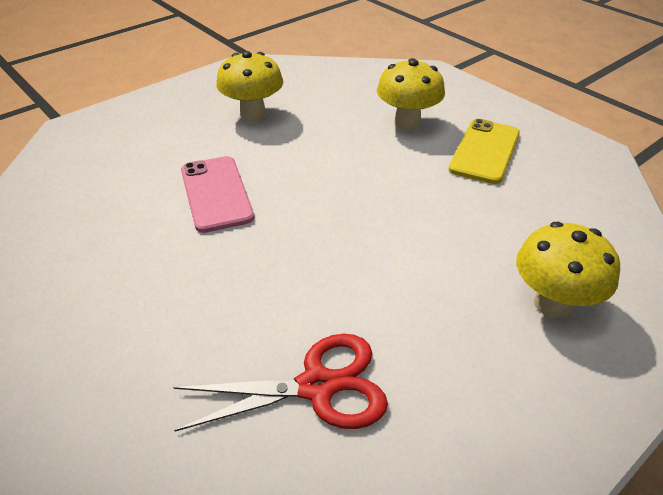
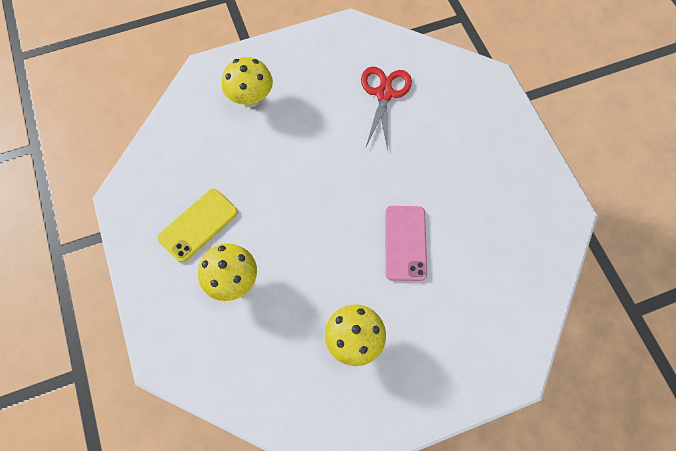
camera: 160 degrees left, 25 degrees up
(317, 386) = (384, 94): red scissors -> red scissors turned 90 degrees clockwise

